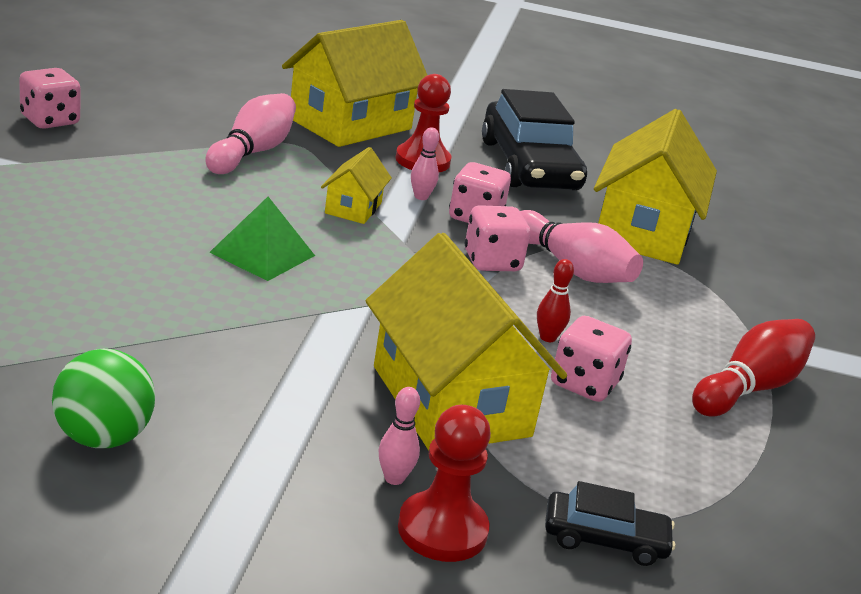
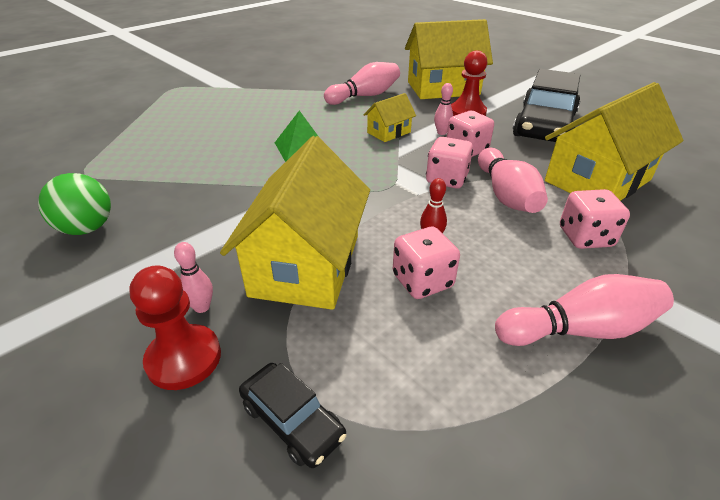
camera: 40 degrees right, 10 degrees up
(50, 120) = (280, 71): pink dice -> pink dice (585, 237)
(749, 388) = (579, 329): red bowling pin -> pink bowling pin

